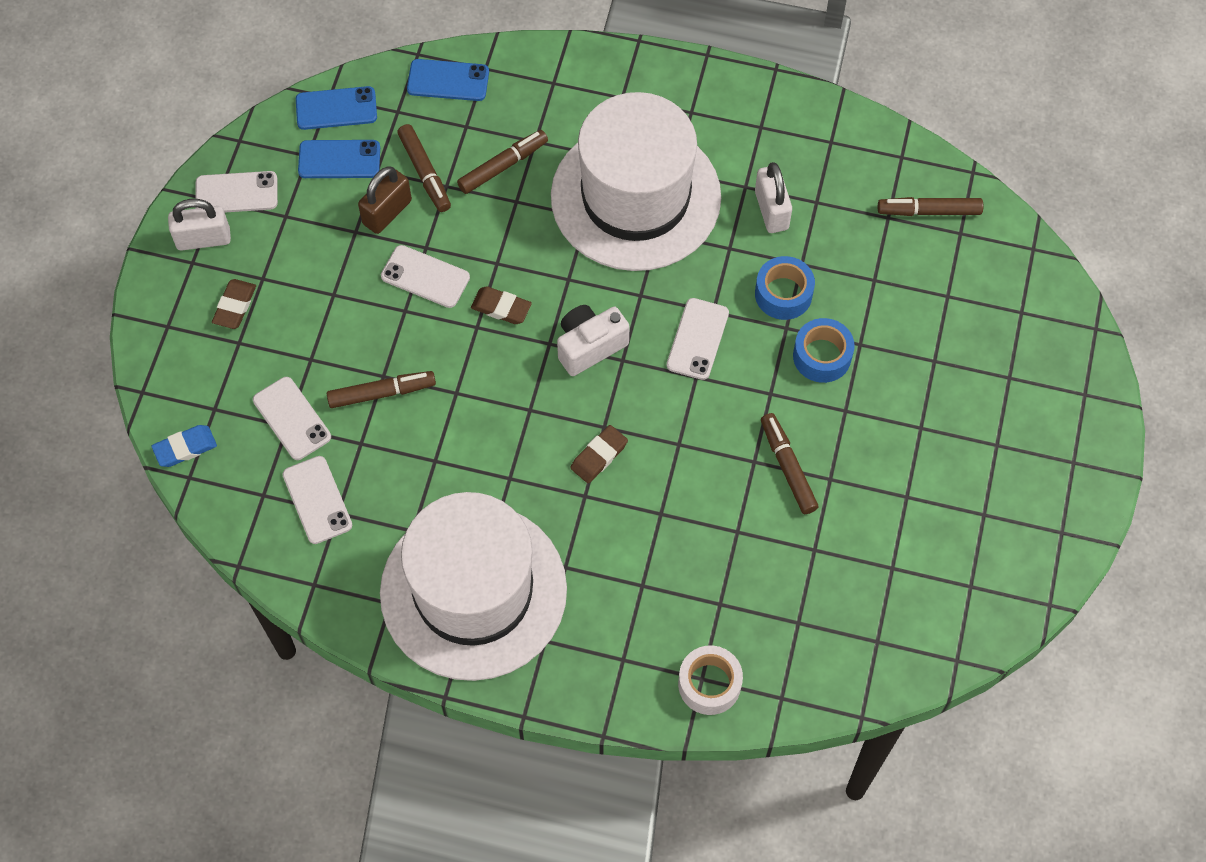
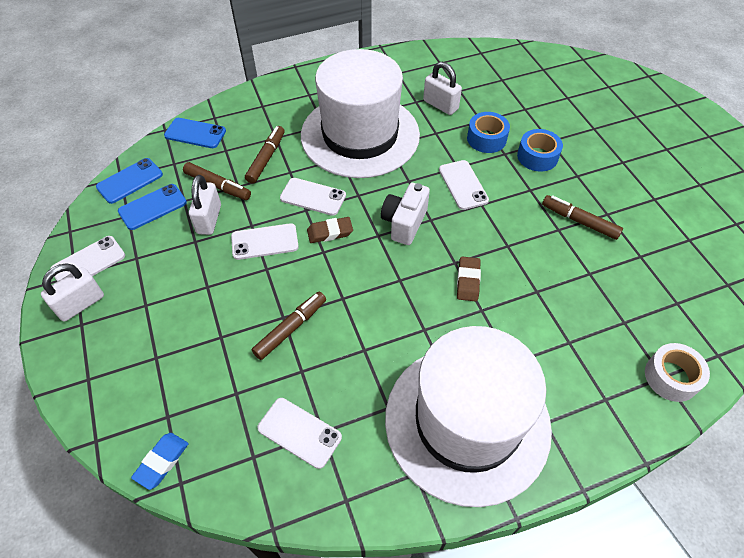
camera: 35 degrees left, 10 degrees down
(235, 306) = (136, 334): brown eraser -> none
(292, 418) = (236, 386): white phone -> white phone (313, 197)
(387, 212) = (209, 219): brown padlock -> white padlock
(448, 80) = (195, 133): blue phone -> blue phone turned 45 degrees clockwise
(929, 211) = (519, 67): brown marker -> none

